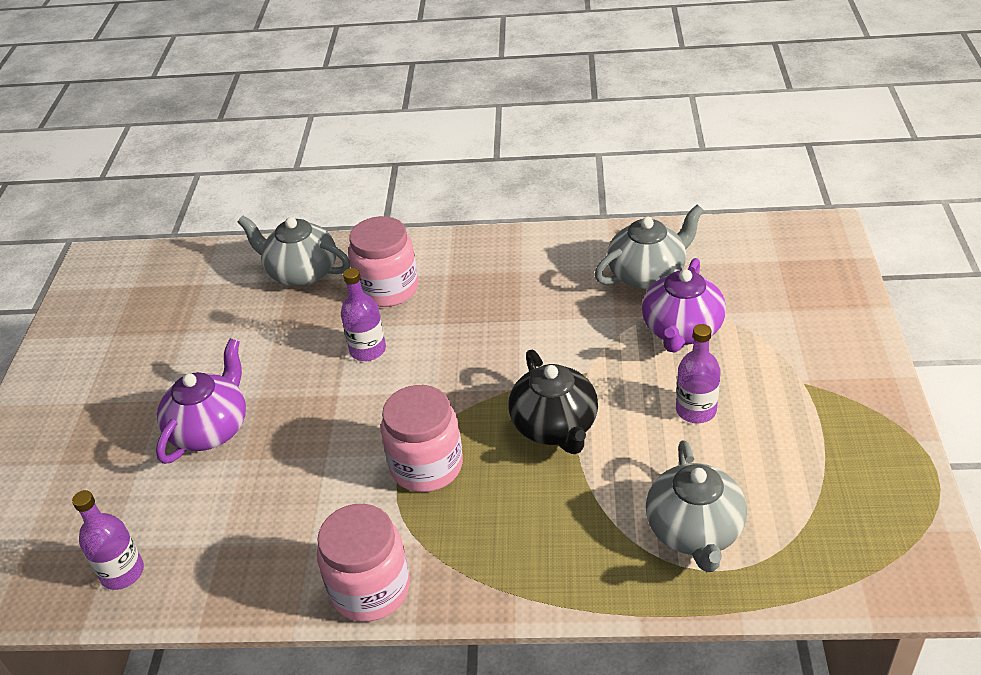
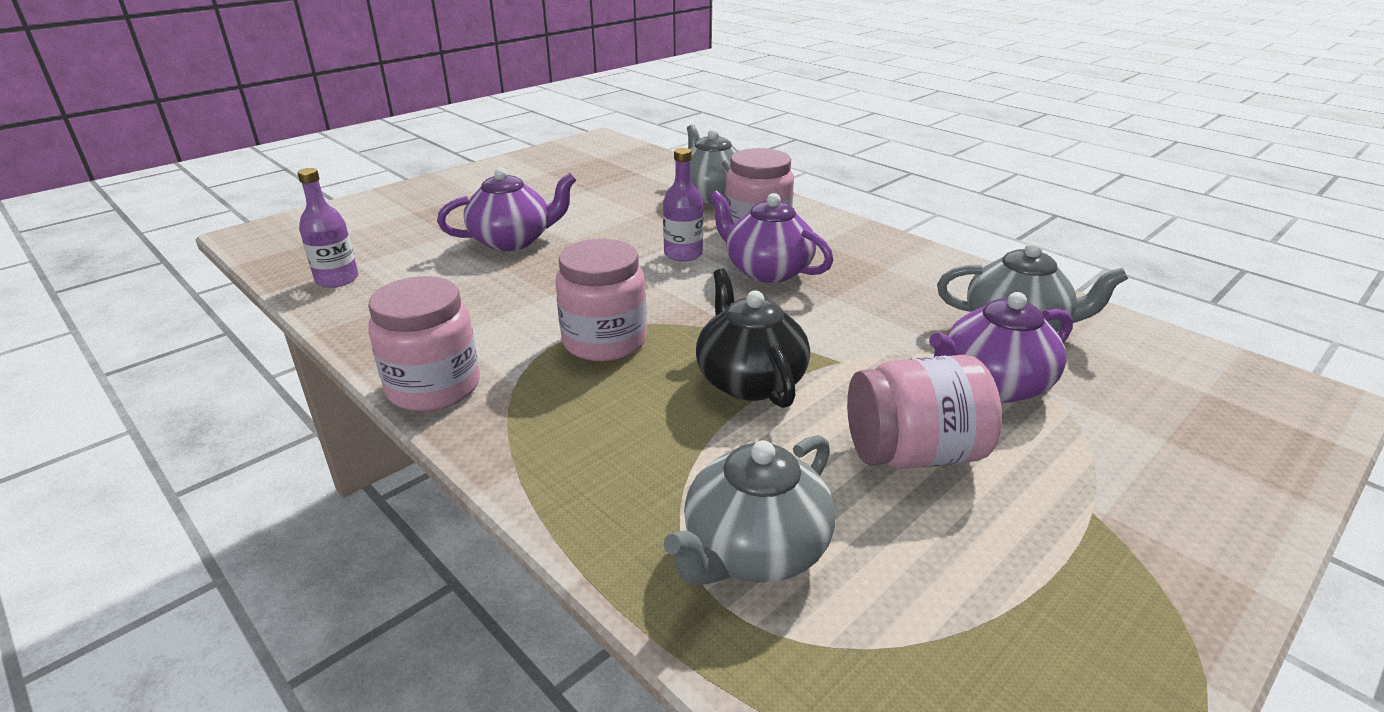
camera: 40 degrees right, 10 degrees down
(447, 326) = (766, 270): none -> purple teapot
(555, 427) = (749, 380): black teapot -> black teapot turned 135 degrees clockwise
(696, 410) = (913, 453): purple bottle -> pink jar

